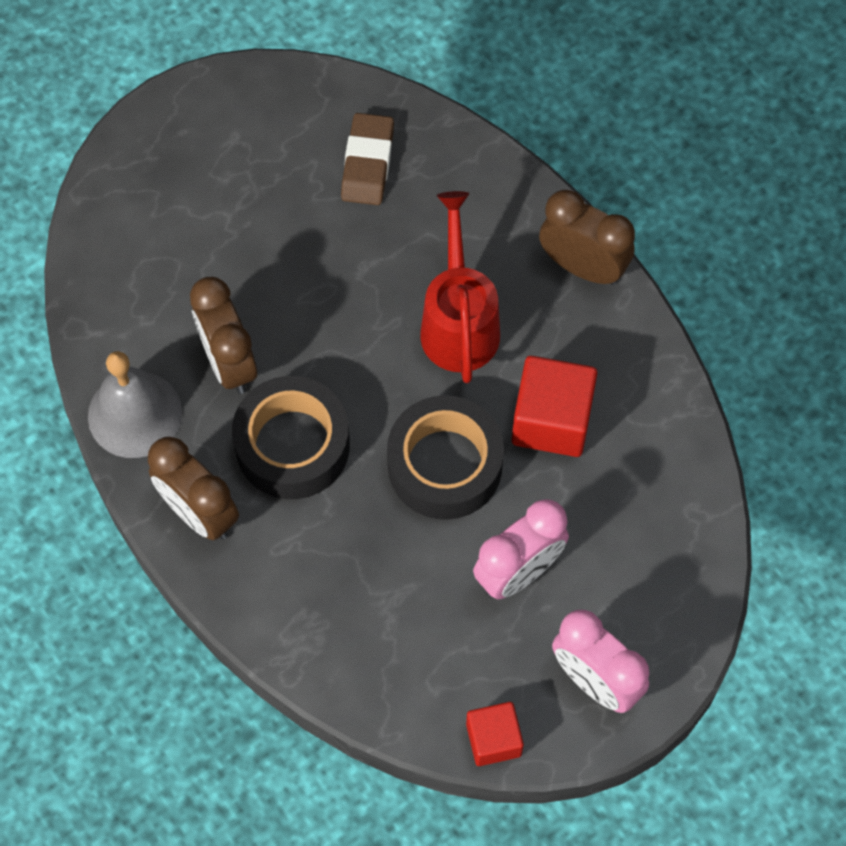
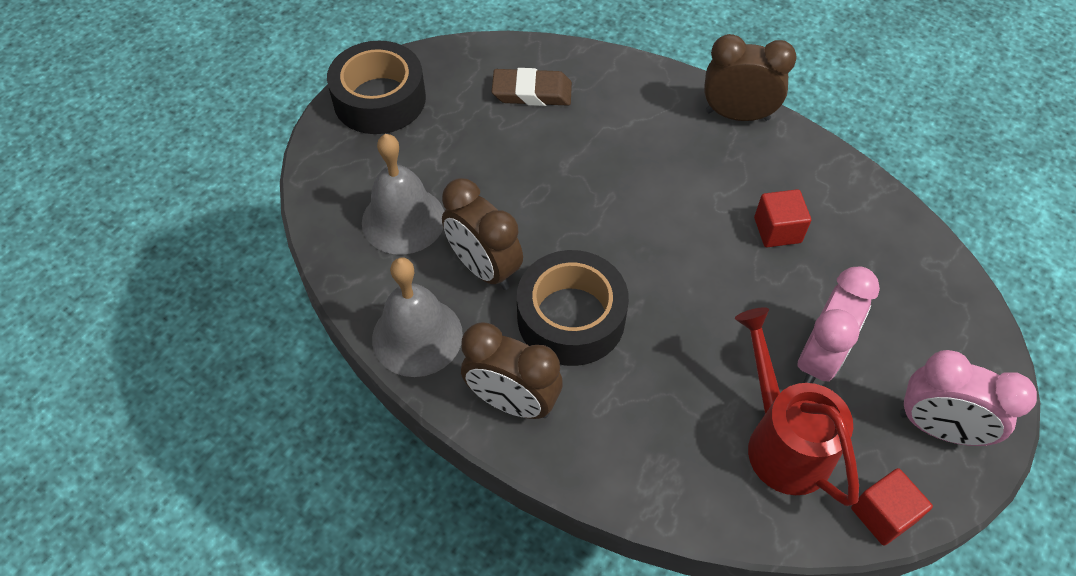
camera: 20 degrees left, 10 degrees down
(168, 279) = (403, 220): none -> grey bell
(367, 163) = (532, 92): brown eraser -> brown eraser turned 75 degrees counterclockwise
(445, 465) = (709, 292): black tape -> black tape (379, 99)
(459, 322) = (662, 181): red watering can -> red watering can (782, 441)
(551, 420) = (777, 230): red cube -> red cube, size x0.62

